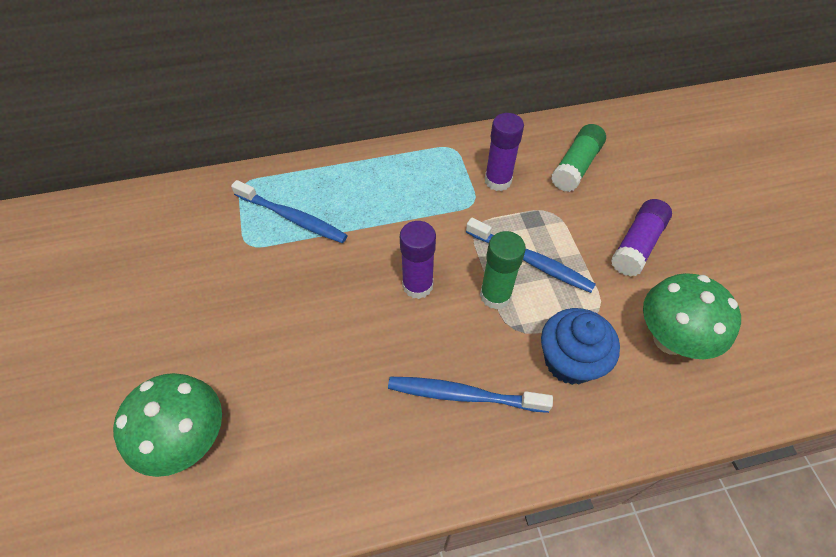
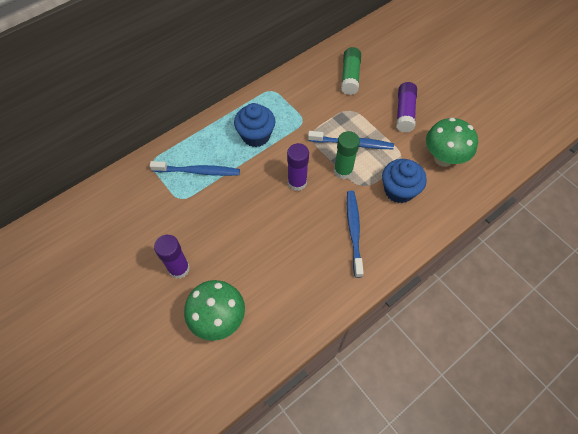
camera: 25 degrees left, 5 degrees up
(397, 199) = (256, 136): none -> blue cupcake
(463, 395) = (354, 231): blue toothbrush -> blue toothbrush turned 105 degrees clockwise
(498, 181) = (309, 102): purple glue stick -> purple glue stick (179, 268)

